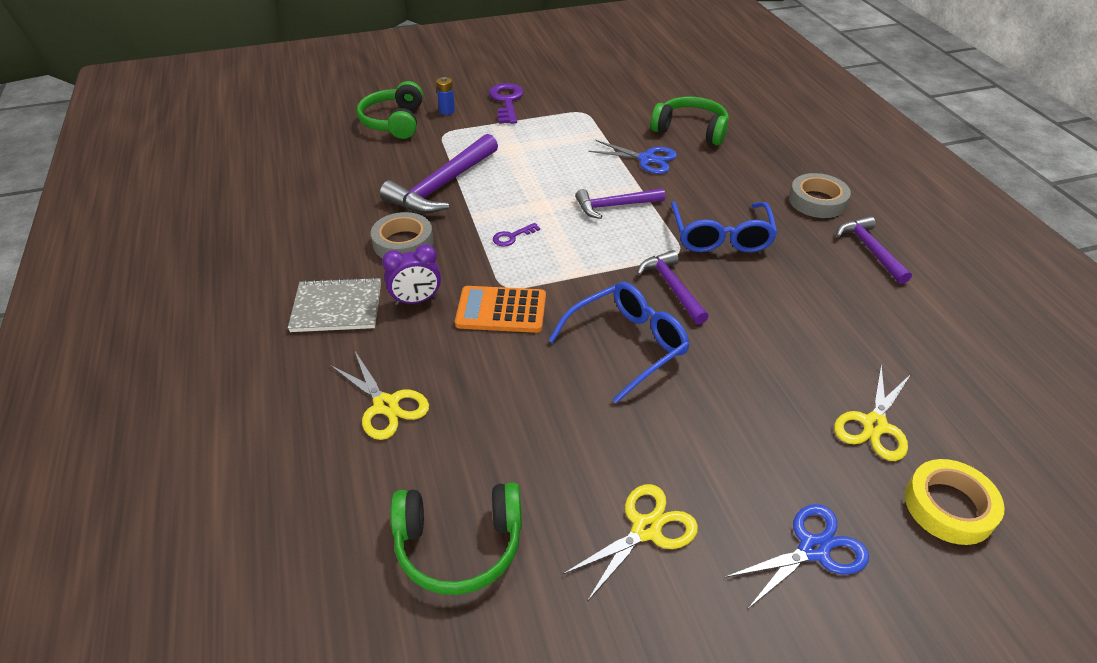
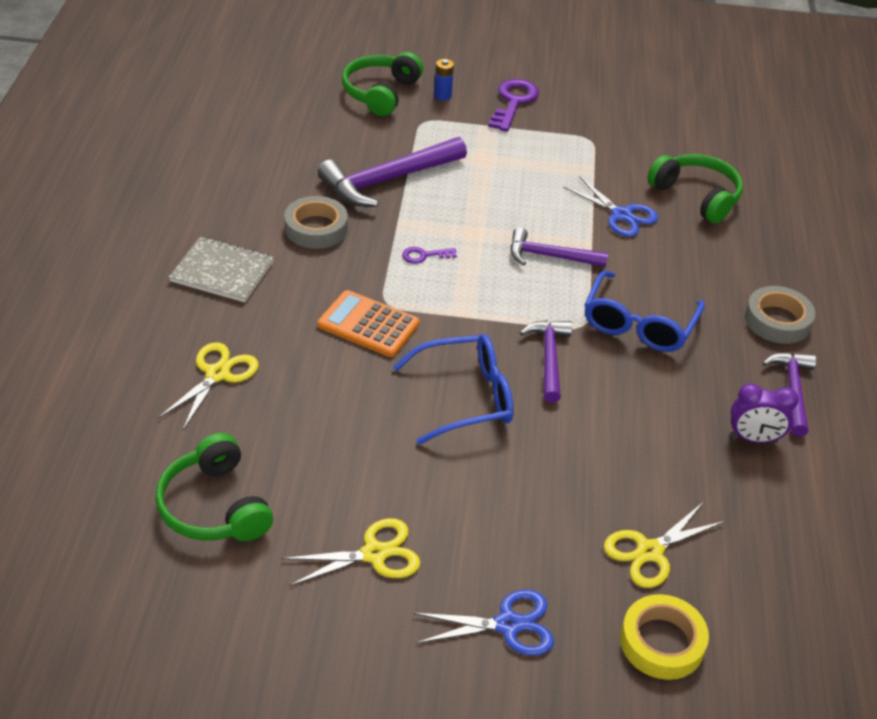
camera: 20 degrees right, 0 degrees up
(386, 405) = (217, 374): yellow scissors -> yellow scissors turned 135 degrees counterclockwise
(416, 300) = (296, 289): purple clock -> purple clock (753, 438)
(459, 545) = (214, 506): green headphones -> green headphones turned 45 degrees clockwise

